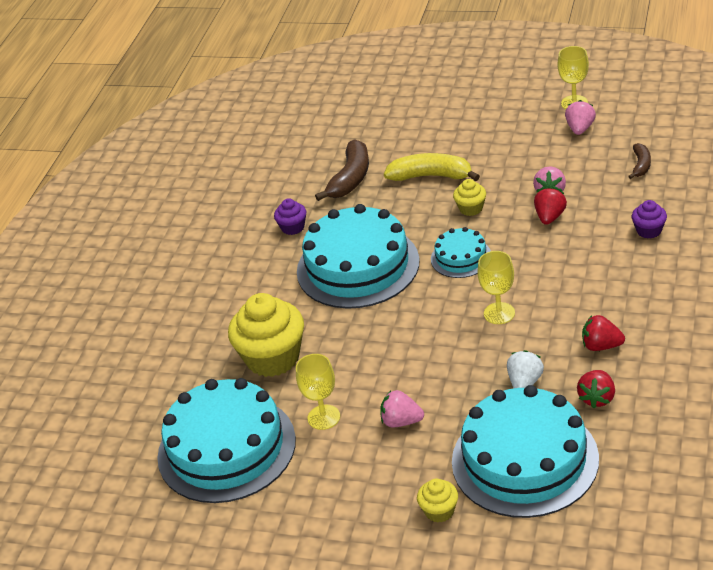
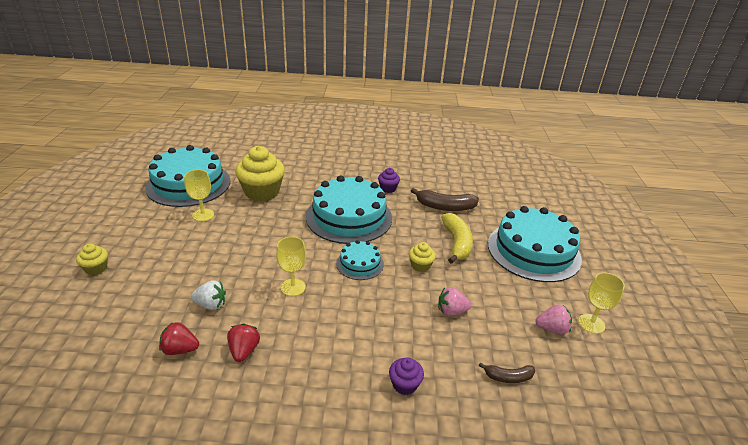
camera: 70 degrees right, 5 degrees down
(401, 421) = (188, 246): pink strawberry -> none
(525, 460) = (126, 308): turquoise cake -> turquoise cake (533, 251)
(550, 217) = (416, 312): red strawberry -> none

